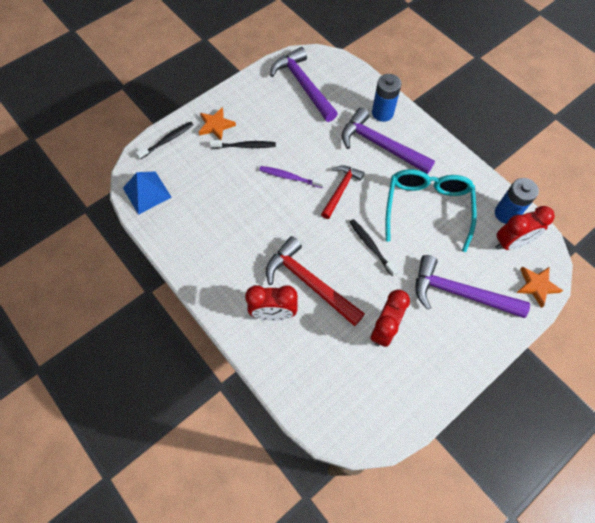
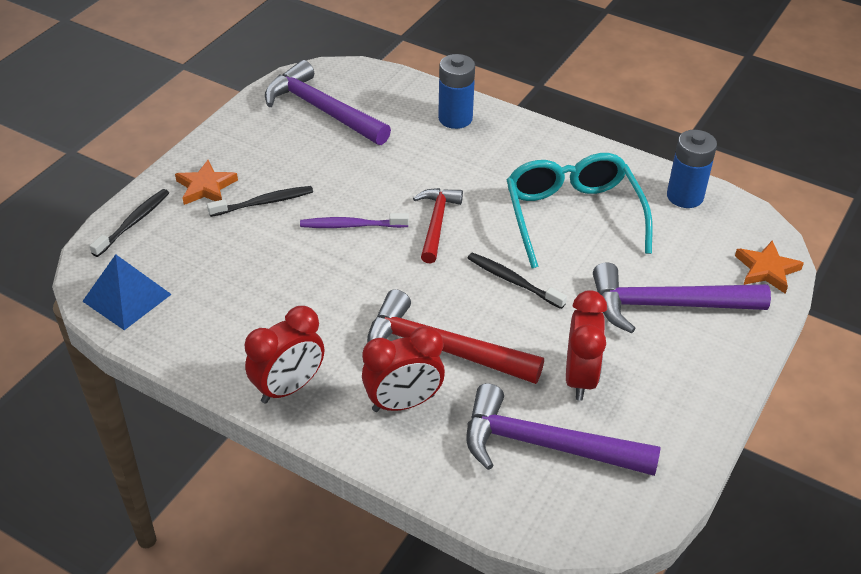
camera: 20 degrees left, 20 degrees down
(380, 145) = (470, 157): purple hammer -> purple hammer (546, 445)
(511, 243) = (708, 228): red clock -> red clock (288, 387)

